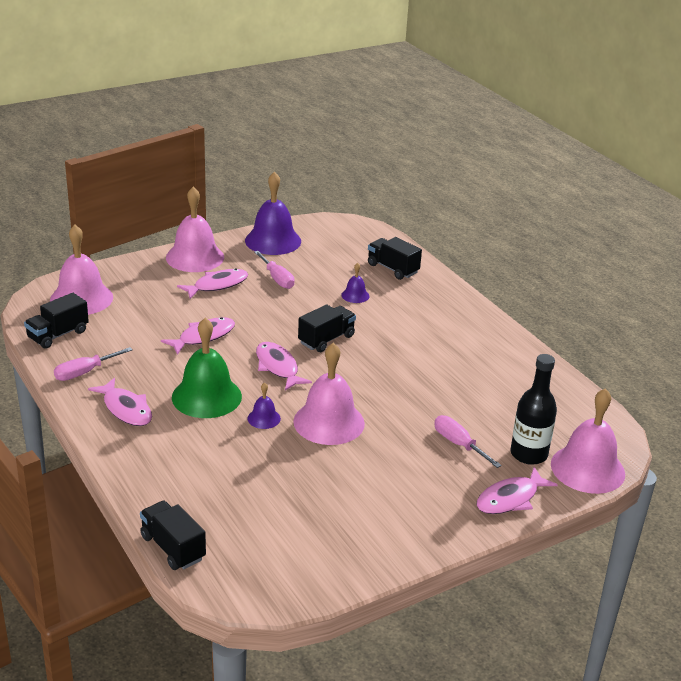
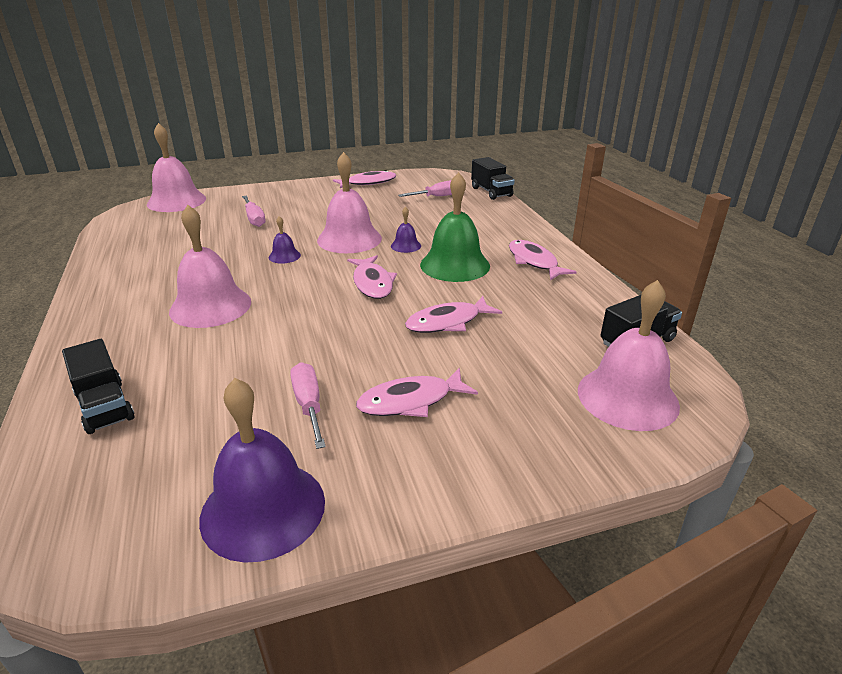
camera: 165 degrees left, 0 degrees up
(84, 372) = (585, 296): pink screwdriver -> pink screwdriver (438, 196)
(195, 257) = (437, 474): pink bell -> pink bell (210, 306)
(326, 339) = (300, 306): black truck -> none
(355, 295) = (212, 362): purple bell -> purple bell (284, 256)
(510, 499) = (252, 193): pink fish -> pink fish (368, 183)
(528, 454) = (208, 210): black bottle -> none

